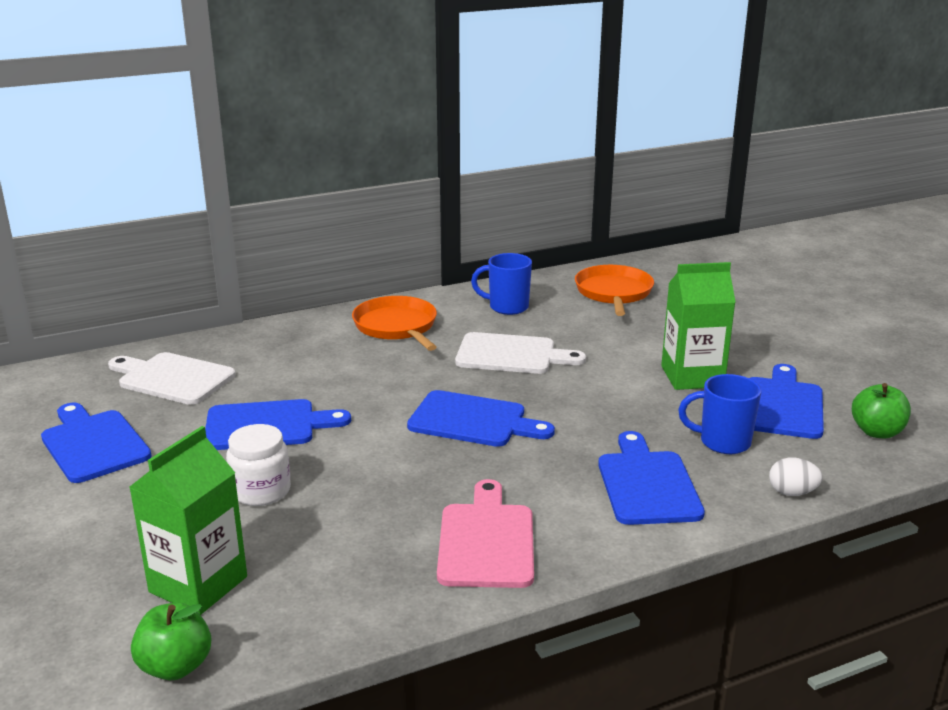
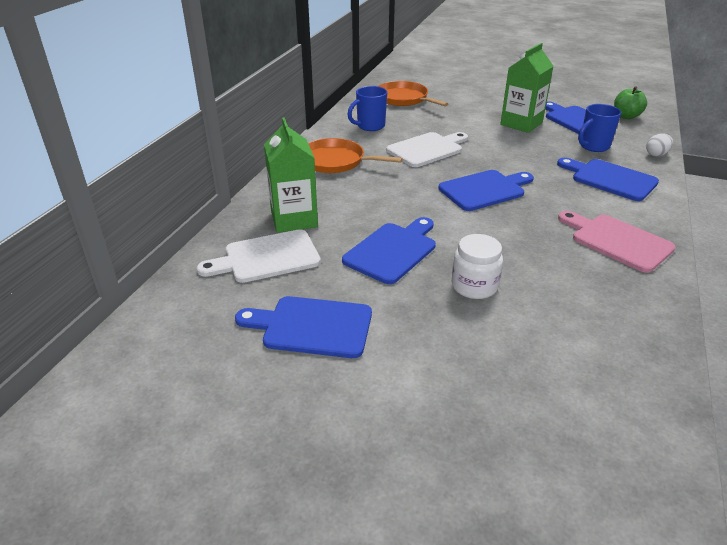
camera: 45 degrees left, 10 degrees up
(175, 666) = (654, 402): green apple -> none
(198, 584) = (563, 355): green carton -> green carton (294, 219)

